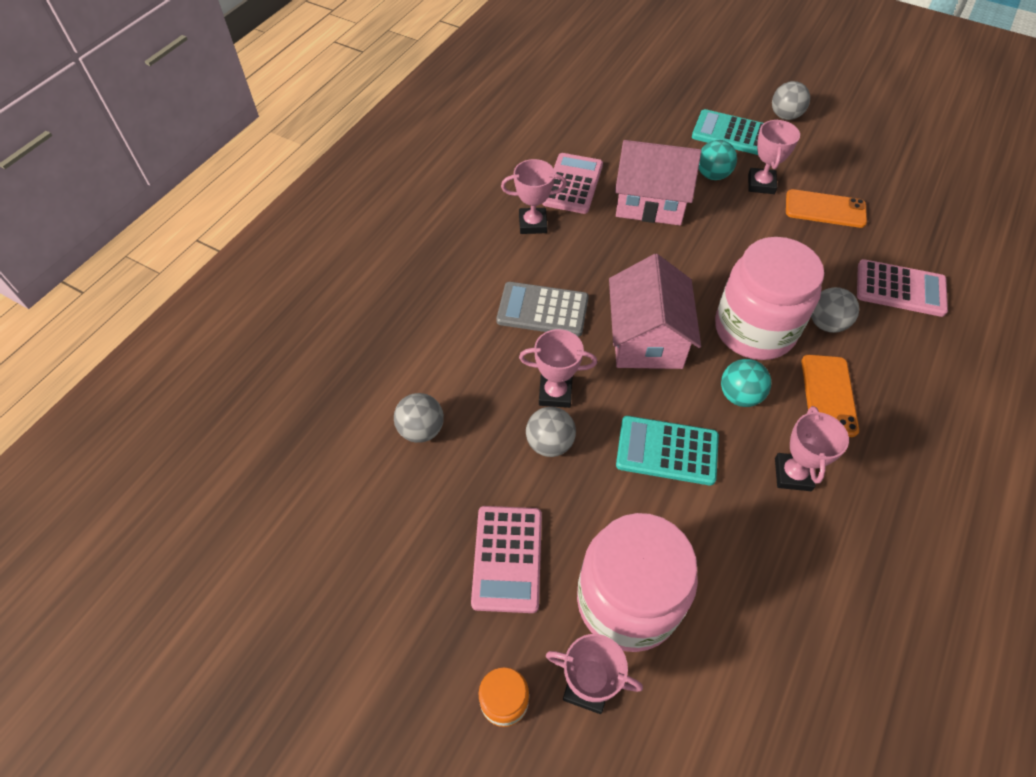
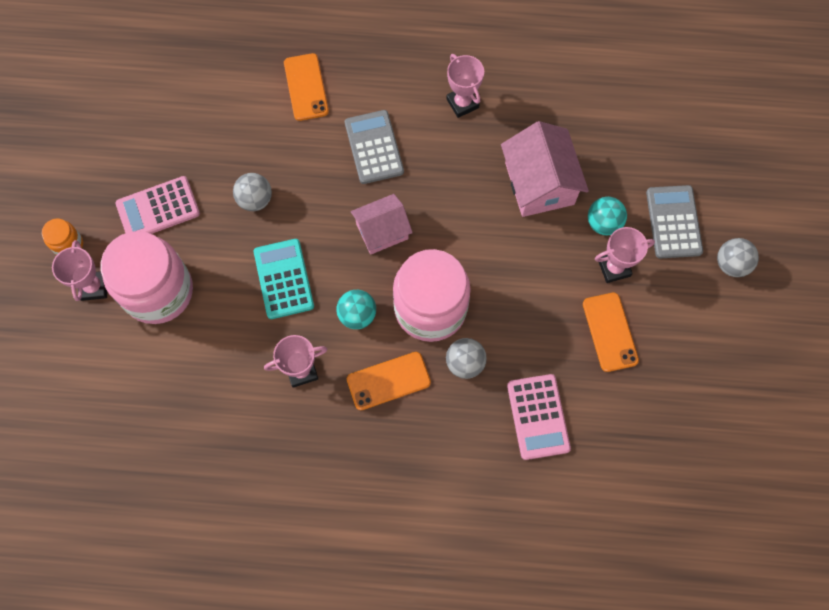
camera: 65 degrees right, 15 degrees up
(421, 430) = (230, 115): grey ball -> none
(432, 343) = (306, 87): none -> orange phone
(555, 393) = (299, 187): pink trophy -> none
(573, 184) = (527, 115): pink calculator -> none
(646, 338) = (382, 231): pink house -> pink house, size x0.66
(730, 133) = (673, 222): turquoise calculator -> grey calculator

